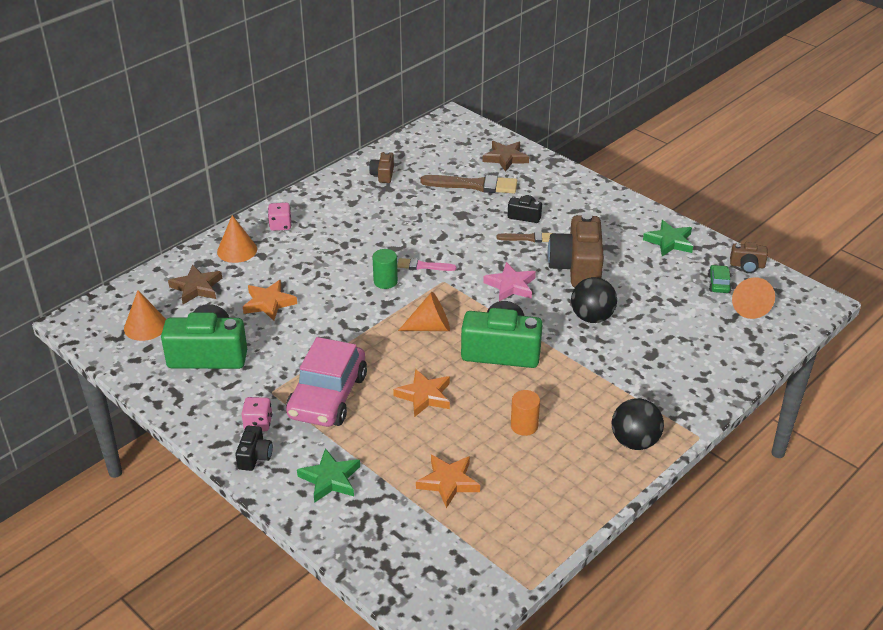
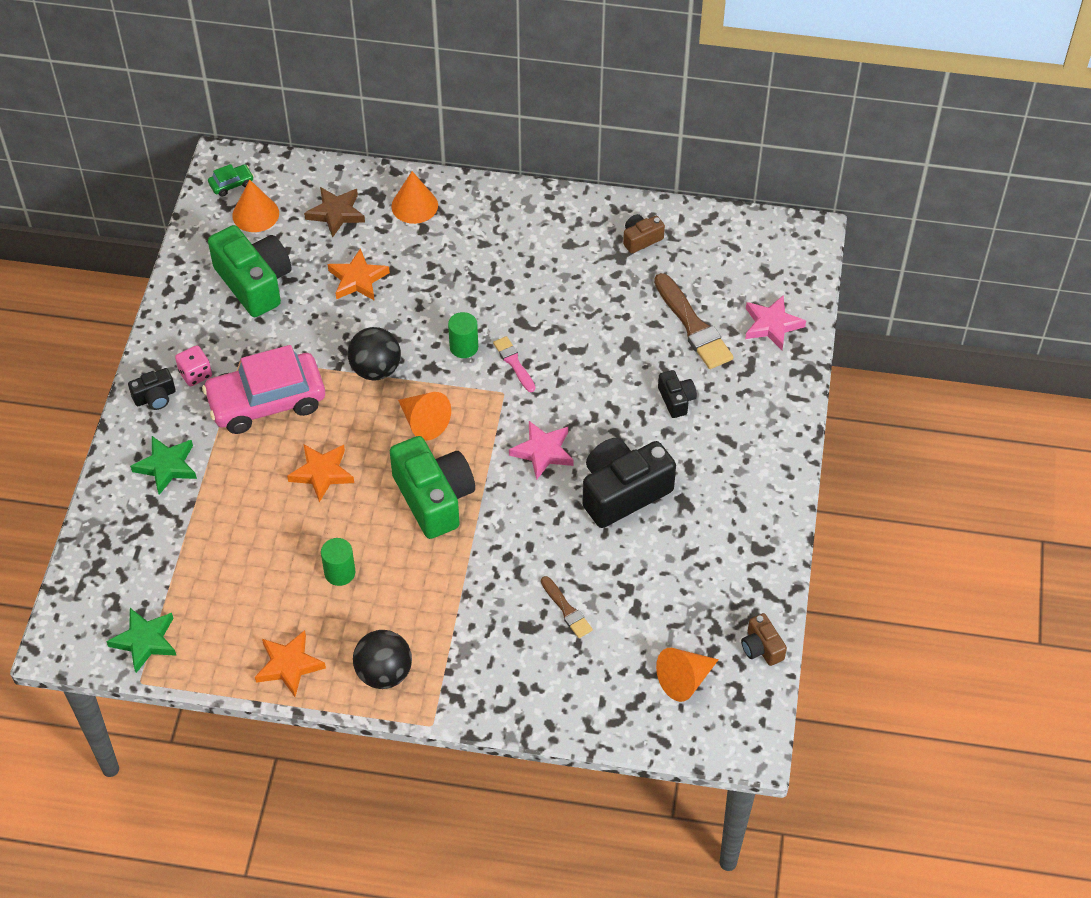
camera: 55 degrees right, 15 degrees up
(280, 225) = (481, 212): pink dice -> none
(448, 482) = (224, 554): orange star -> orange star (289, 665)
(505, 158) = (772, 325): brown star -> pink star
(524, 426) = (340, 572): orange cylinder -> green cylinder
(528, 238) = (638, 424): brown brush -> brown brush (566, 610)
(577, 267) = (623, 492): brown camera -> black camera
(592, 317) = (548, 547): black ball -> black ball (376, 369)
(669, 242) = (744, 554): green star -> green star (145, 641)
(718, 284) = (703, 634): green car -> green car (231, 184)

